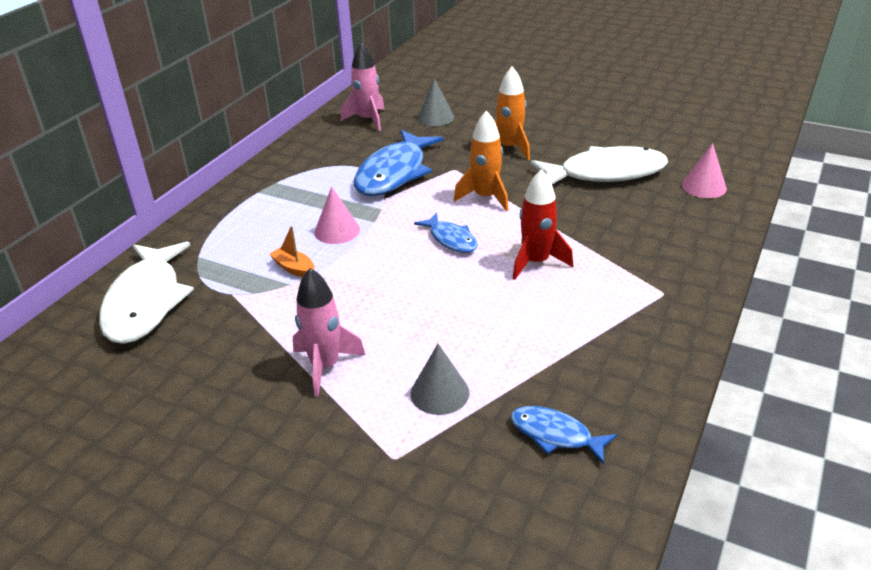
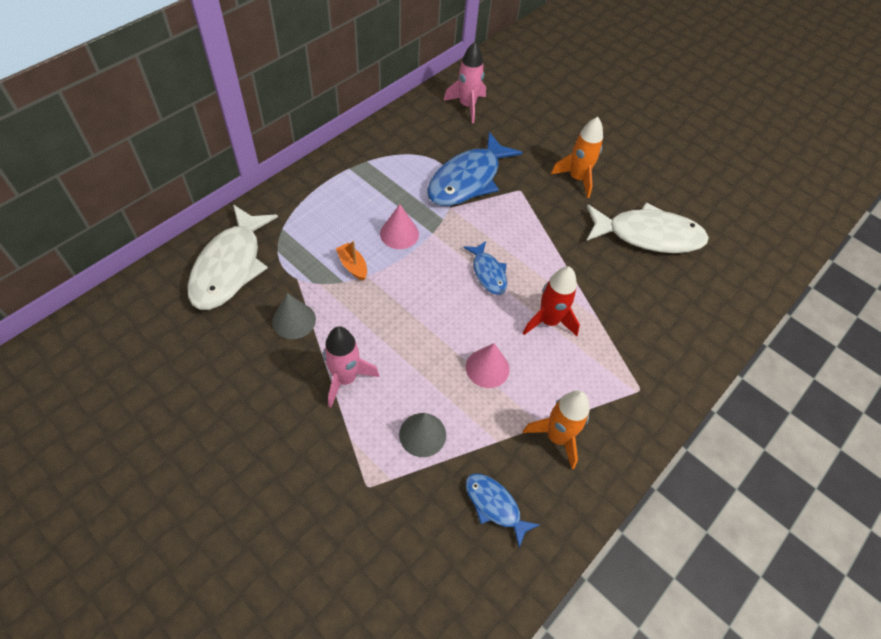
camera: 10 degrees right, 20 degrees up
(435, 117) = (526, 120): grey cone -> grey cone (294, 320)
(485, 197) = (534, 233): orange rocket -> orange rocket (557, 437)
(704, 186) = (728, 278): pink cone -> pink cone (487, 368)

